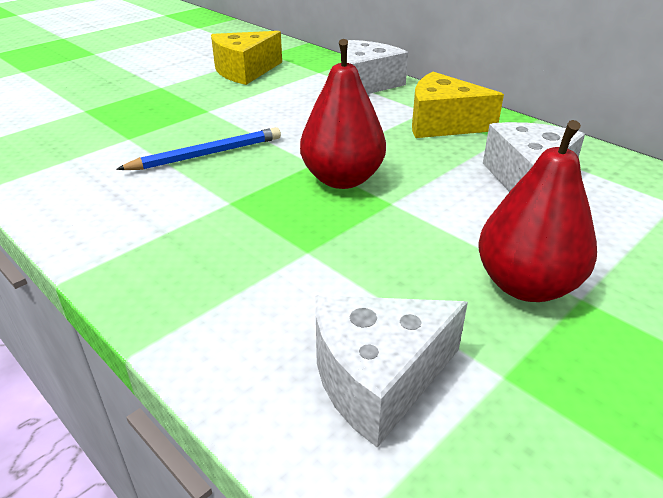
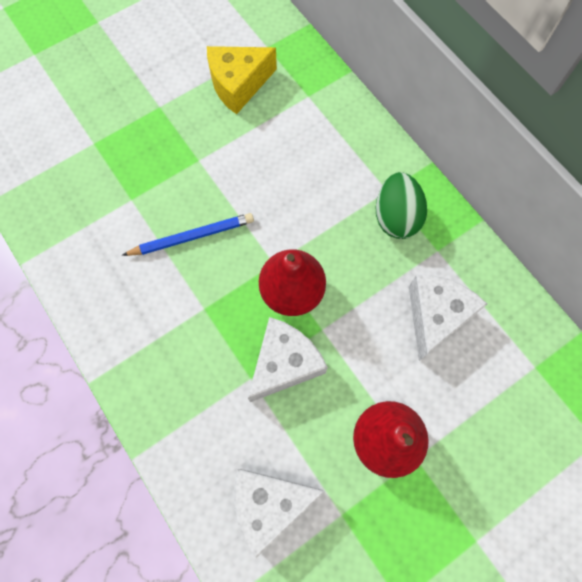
camera: 10 degrees right, 35 degrees up
(367, 84) = (348, 129): white cheese -> white cheese (284, 363)
(442, 124) = (396, 217): yellow cheese -> green egg

